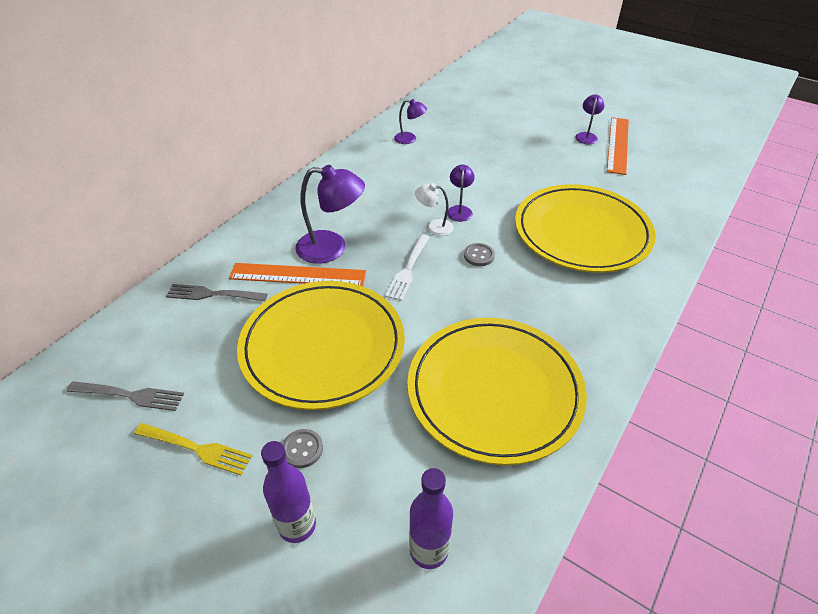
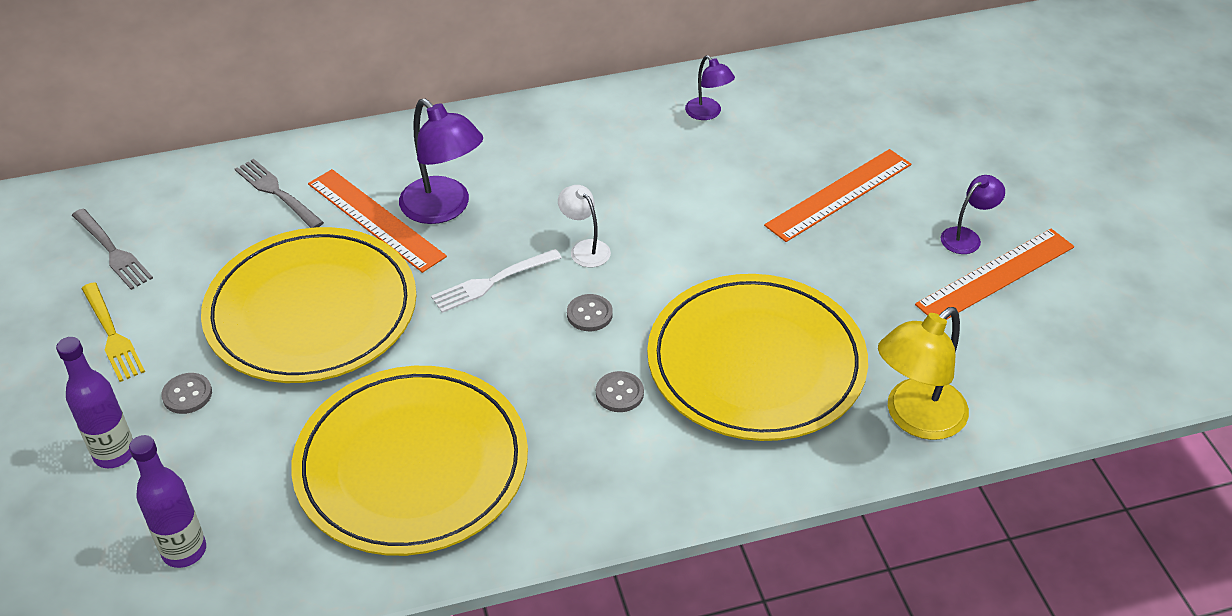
camera: 40 degrees right, 0 degrees up
(459, 210) = (643, 245): purple lamp -> none
(514, 144) = (839, 194): none -> orange ruler
(544, 283) = (619, 393): none -> grey button
(673, 216) = (915, 418): none -> yellow lamp

